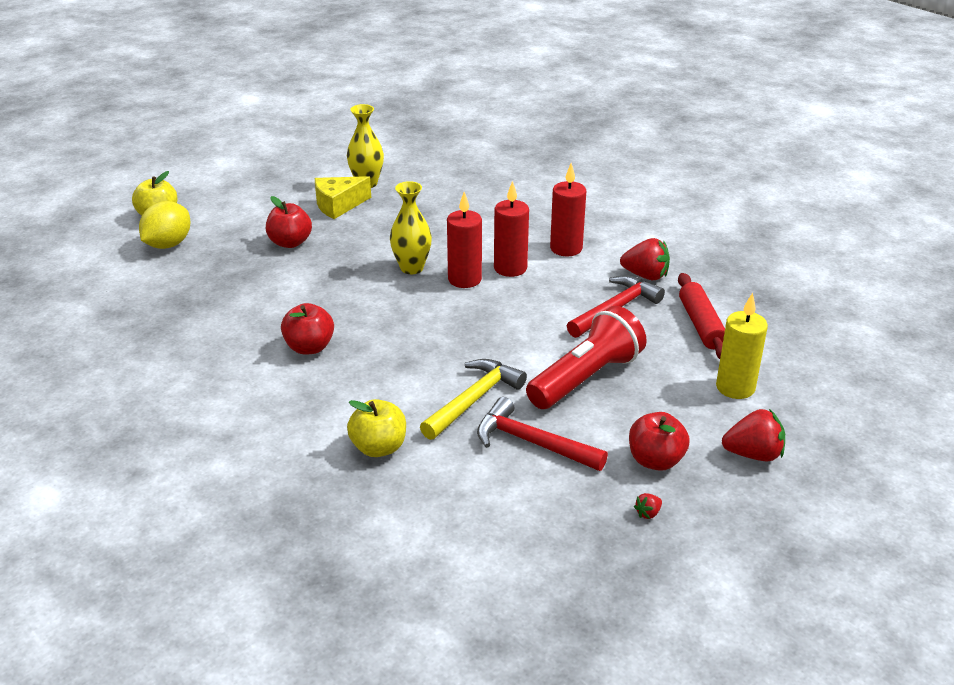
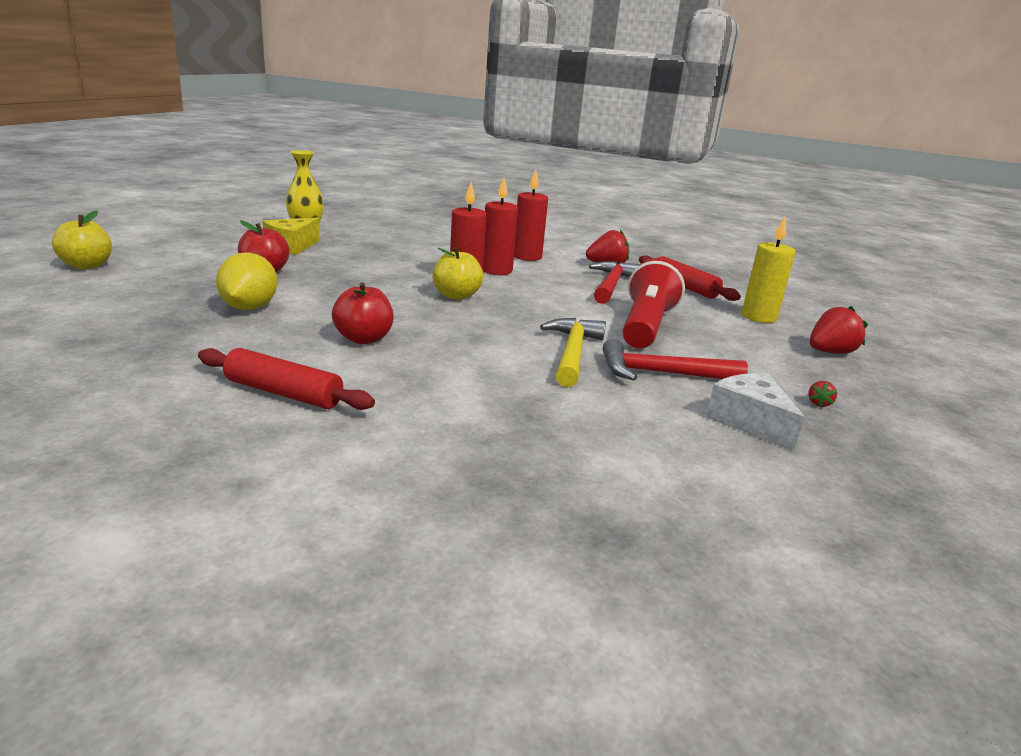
camera: 30 degrees left, 10 degrees down
(168, 244) = (117, 283): yellow lemon -> yellow lemon (249, 308)
(210, 397) = (283, 393): none -> red rolling pin
(379, 447) = (526, 402): yellow apple -> yellow apple (456, 296)
(411, 268) = (408, 277): yellow vase -> none
(551, 516) = (750, 422): none -> white cheese
(655, 460) = (771, 368): red apple -> none

